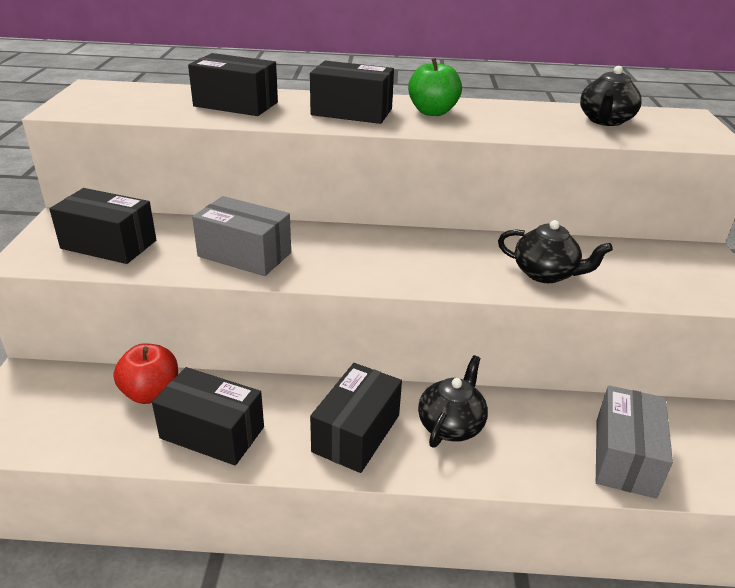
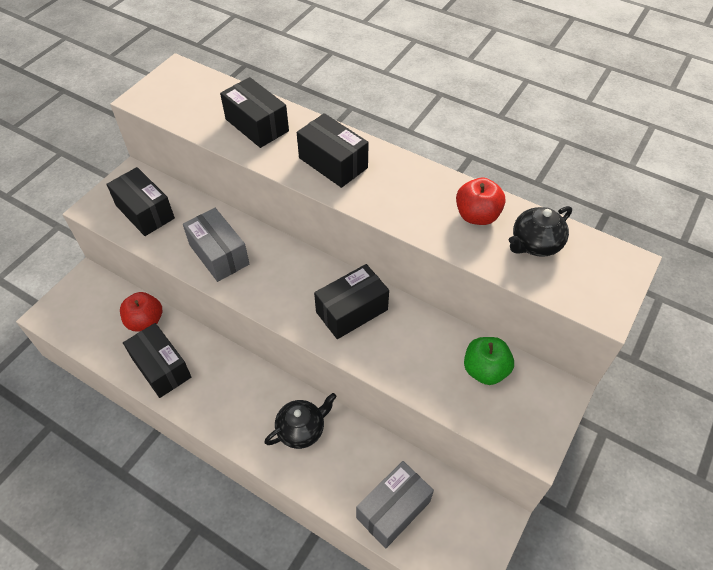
camera: 30 degrees right, 20 degrees up
(356, 433) = (240, 407): black box -> black box (351, 311)
(432, 112) = (396, 183): green apple -> green apple (485, 370)
(533, 116) = (477, 216): none -> red apple
(546, 274) = (408, 358): black teapot -> none

